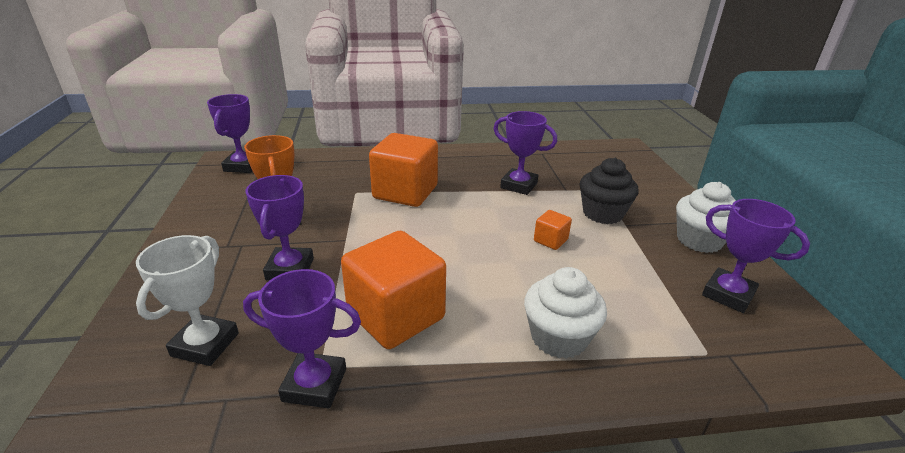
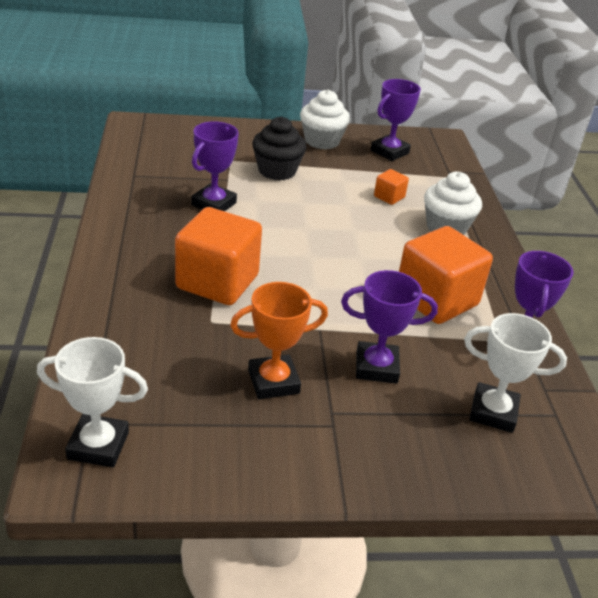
camera: 90 degrees left, 5 degrees up
(242, 166) = (98, 445): purple trophy -> white trophy
(550, 240) = (322, 206): orange cube -> orange cube (389, 197)

